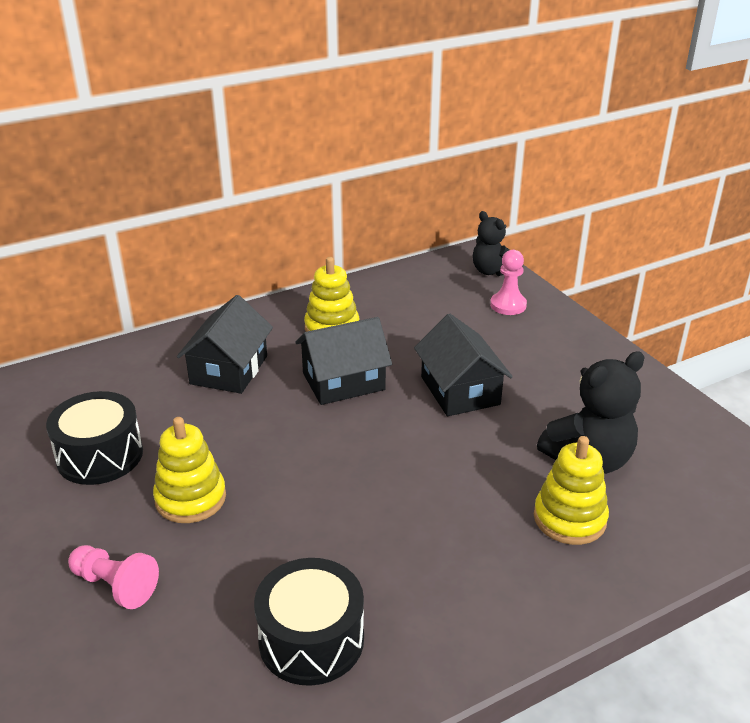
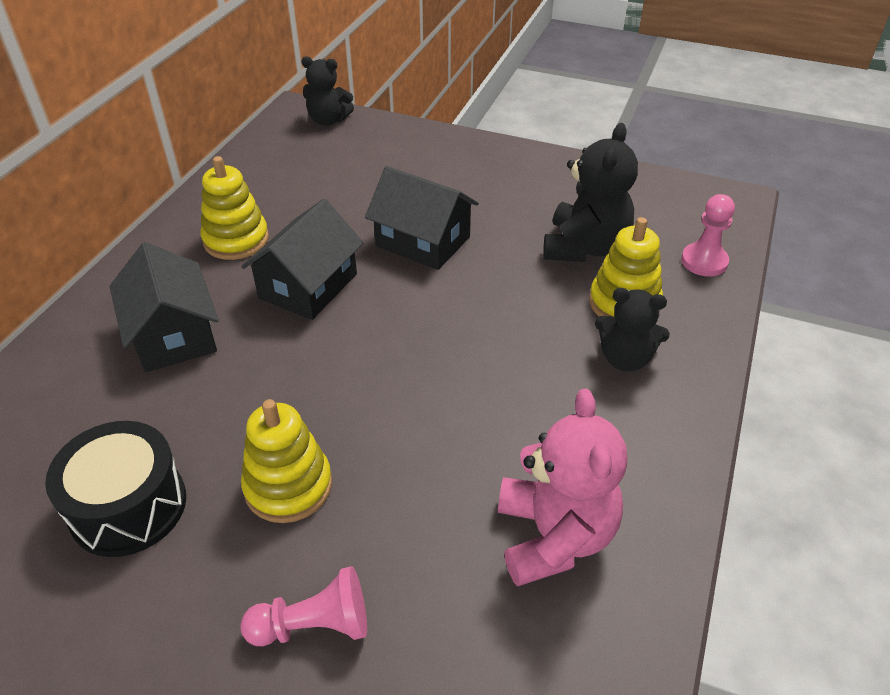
camera: 40 degrees left, 10 degrees up
(311, 639) = (554, 536): black drum -> pink teddy bear
(508, 305) = (377, 145): pink pawn -> pink pawn (704, 261)
(517, 559) = (625, 359): none -> black teddy bear

